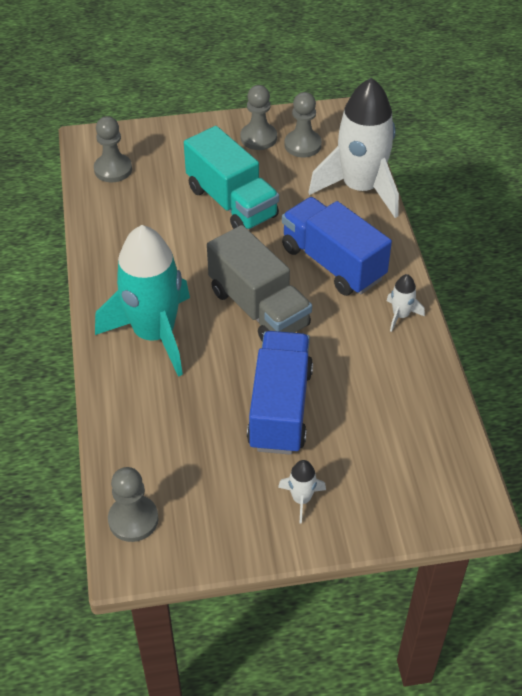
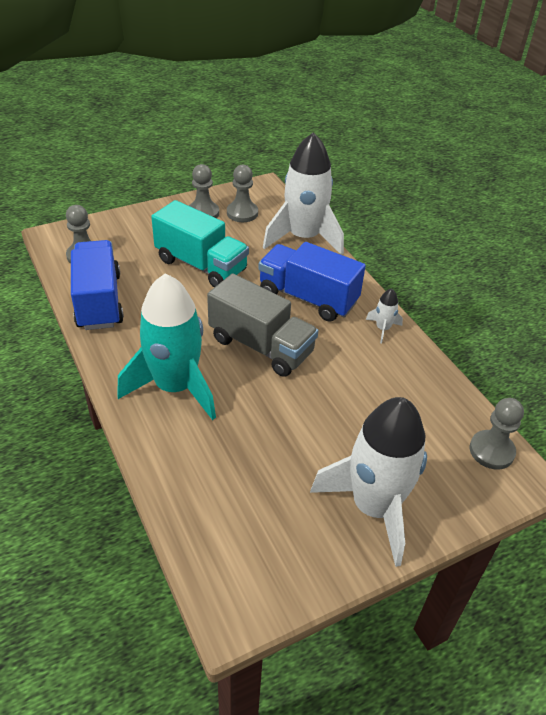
camera: 20 degrees left, 5 degrees down
(133, 519) = (222, 569): grey pawn -> grey pawn (491, 451)
(280, 408) = (317, 428): blue truck -> blue truck (99, 301)
(301, 499) = (373, 507): white rocket -> white rocket, size x2.47

